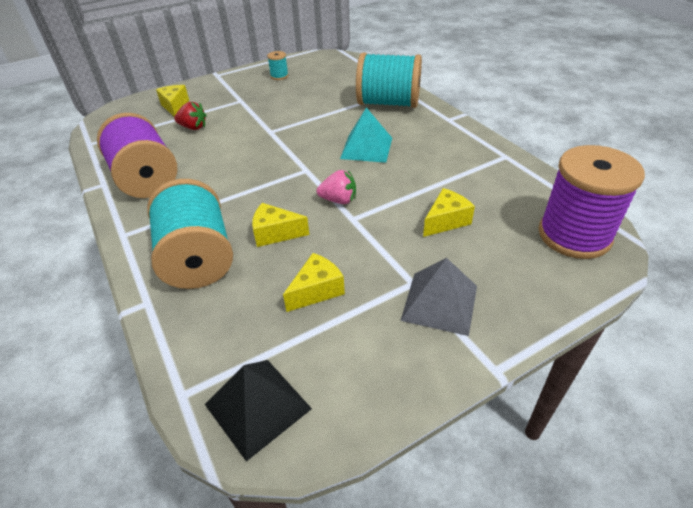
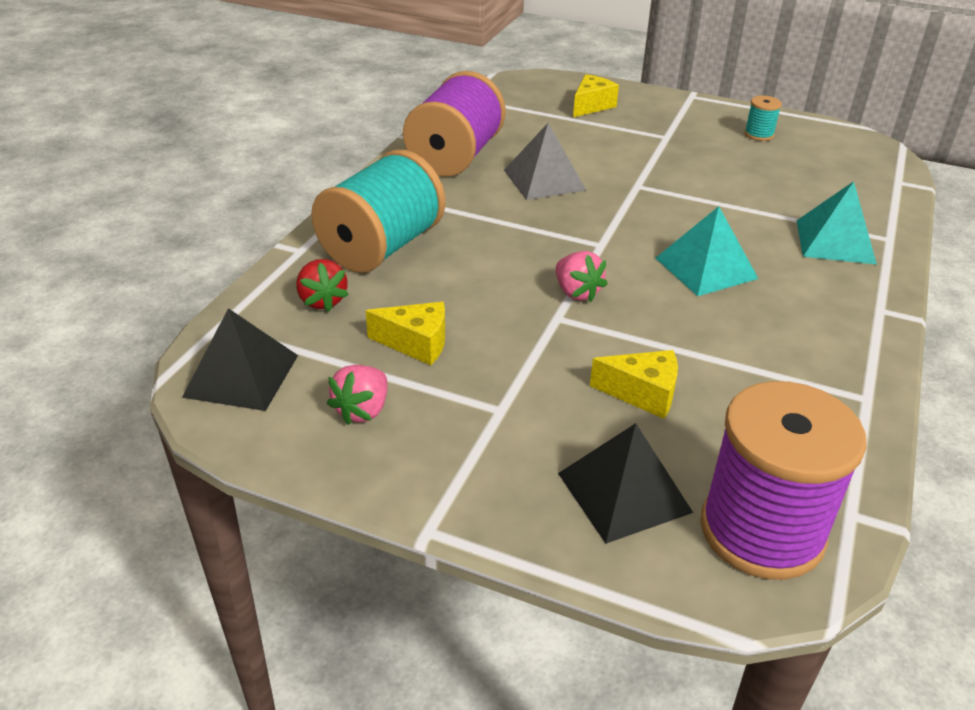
camera: 50 degrees right, 5 degrees down
(193, 127) = (572, 136): red strawberry -> red strawberry (322, 301)
(275, 233) = (470, 275): yellow cheese -> none
(359, 350) = (363, 410): none -> pink strawberry
(388, 103) = (835, 241): turquoise spool -> turquoise pyramid
(439, 303) = (490, 444): grey pyramid -> grey pyramid (544, 180)
(517, 268) = (624, 492): none -> black pyramid

